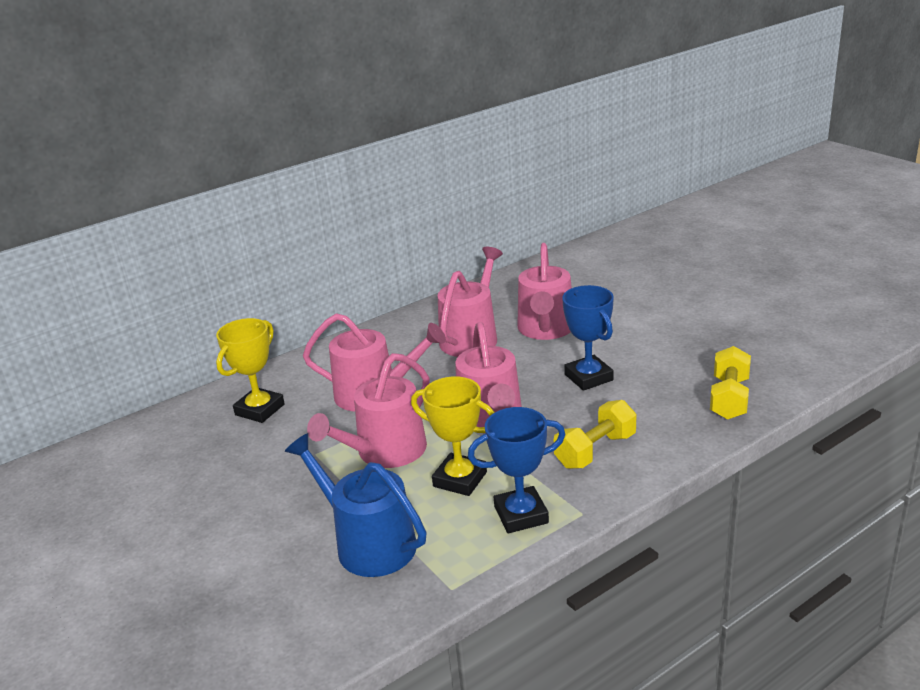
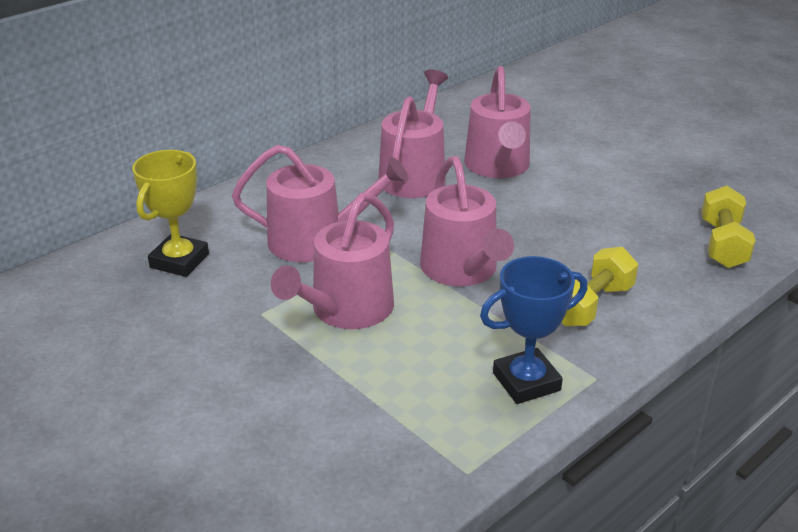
camera: 10 degrees left, 5 degrees up
(369, 543) = (354, 421): blue watering can -> none
(460, 479) = (444, 341): yellow trophy -> none
(588, 377) = (561, 221): blue trophy -> none

